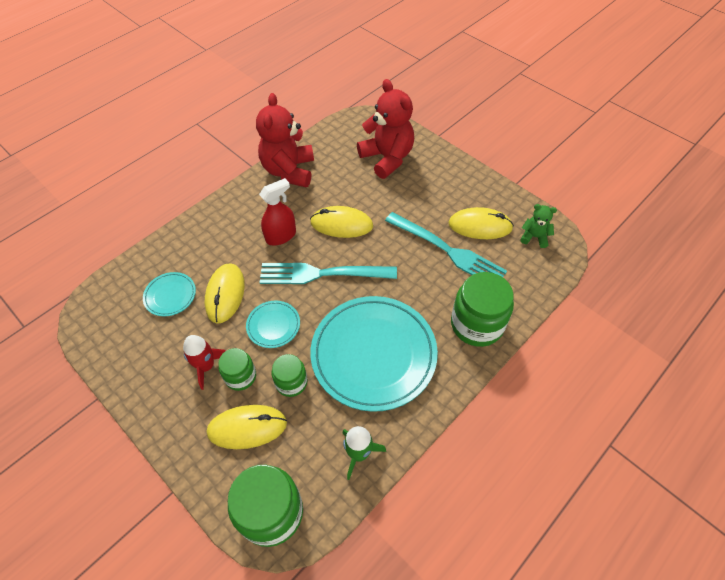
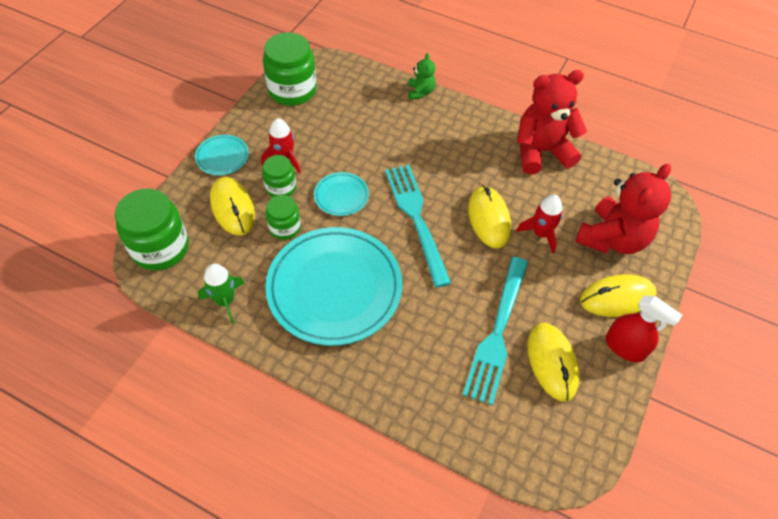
camera: 70 degrees right, 0 degrees up
(170, 295) = (348, 111): turquoise plate -> turquoise plate (222, 157)
(225, 294) = (363, 149): yellow mouse -> yellow mouse (617, 297)
(281, 236) = (450, 170): red spray bottle -> red spray bottle (625, 347)
(368, 197) = (540, 234): none -> red rocket
(477, 324) = (403, 382): green jar -> green jar (292, 90)
(534, 237) = (564, 432): green teddy bear -> green teddy bear (420, 92)

